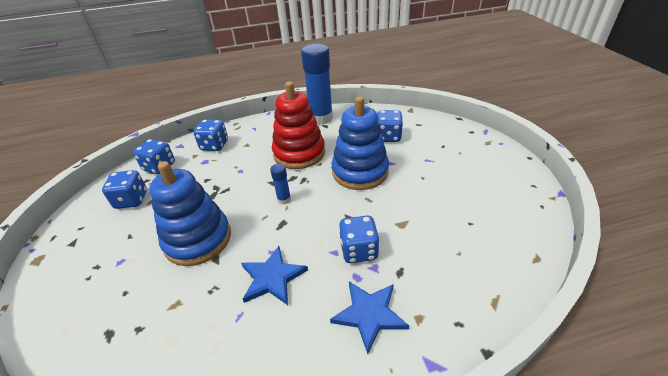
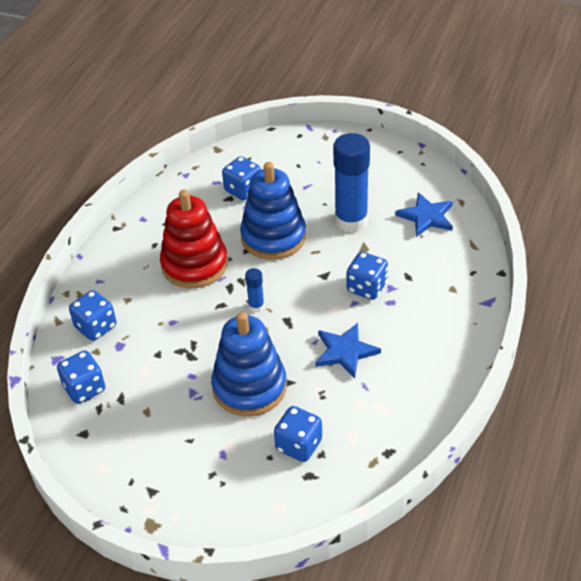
camera: 55 degrees left, 5 degrees up
(131, 200) = (126, 427): blue dice -> blue dice (299, 445)
(321, 118) = (148, 219): blue glue stick -> blue glue stick (351, 221)
(369, 314) = (428, 312): blue star -> blue star (426, 217)

